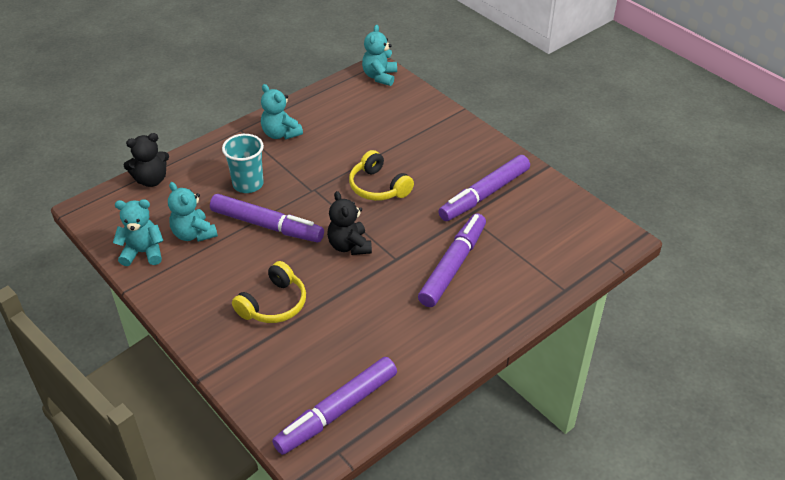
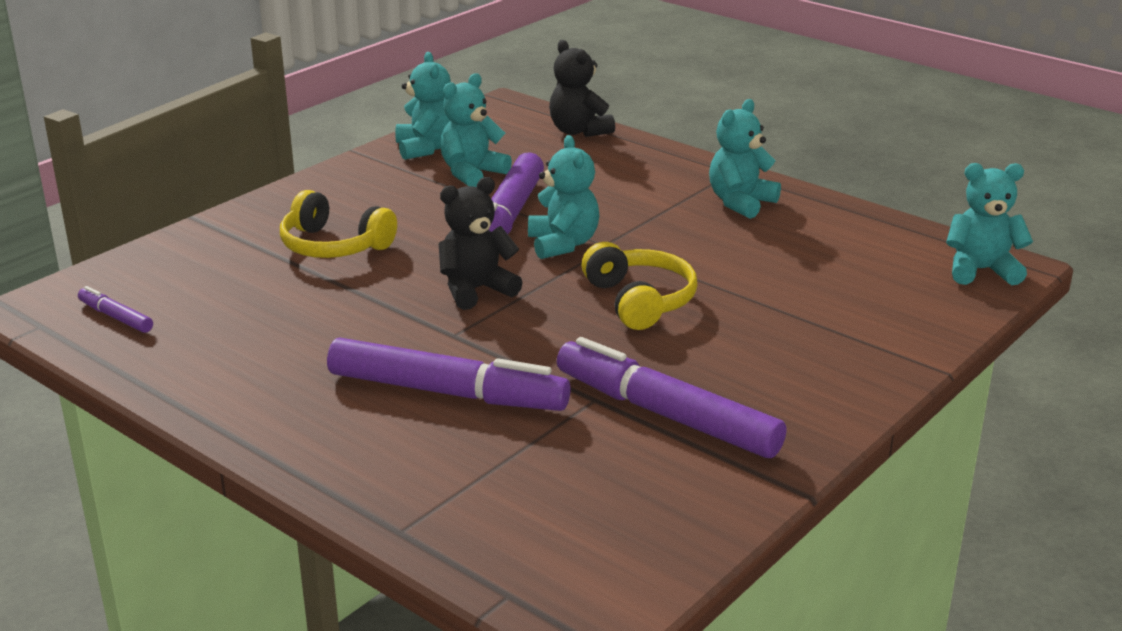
camera: 80 degrees right, 15 degrees down
(248, 184) = (598, 194): turquoise cup -> none
(306, 206) = (563, 244): none -> turquoise teddy bear
(337, 411) = (115, 317): purple marker -> purple marker, size x0.46
(378, 187) = (640, 301): yellow headphones -> yellow headphones turned 120 degrees clockwise

